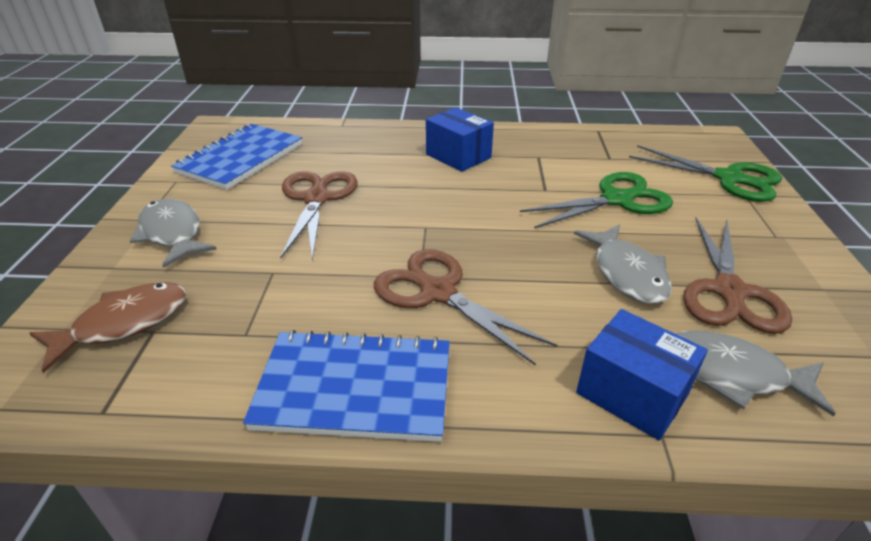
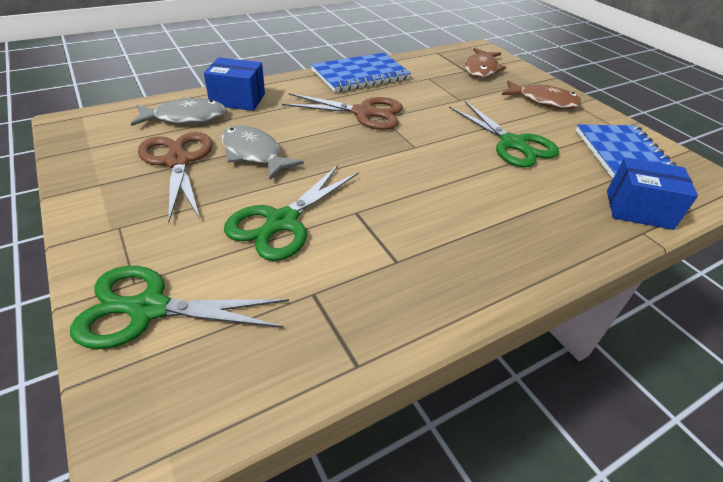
camera: 145 degrees right, 5 degrees up
(172, 233) = (543, 101): grey fish -> brown fish
(316, 199) = (513, 144): brown scissors -> green scissors
(458, 156) = (475, 228): blue box -> blue box (638, 209)

